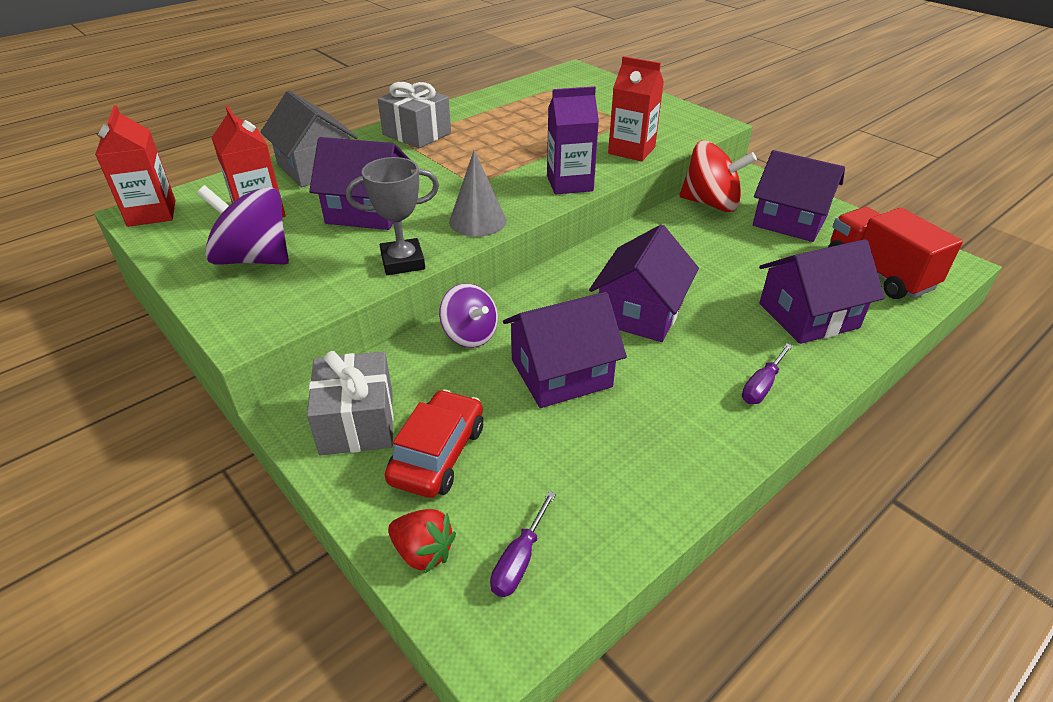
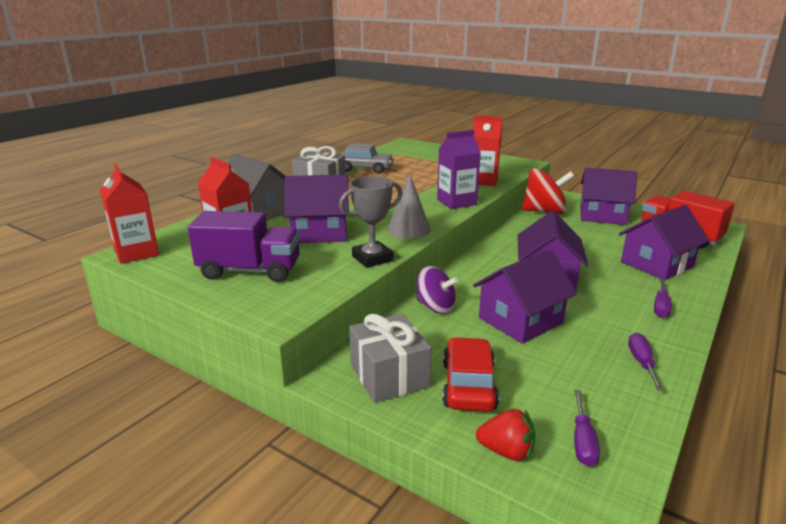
camera: 15 degrees left, 15 degrees down
(254, 259) = (250, 271): purple spinning top -> purple truck
(490, 111) = (365, 169): none -> grey car
(672, 466) = (641, 363): none -> purple screwdriver

